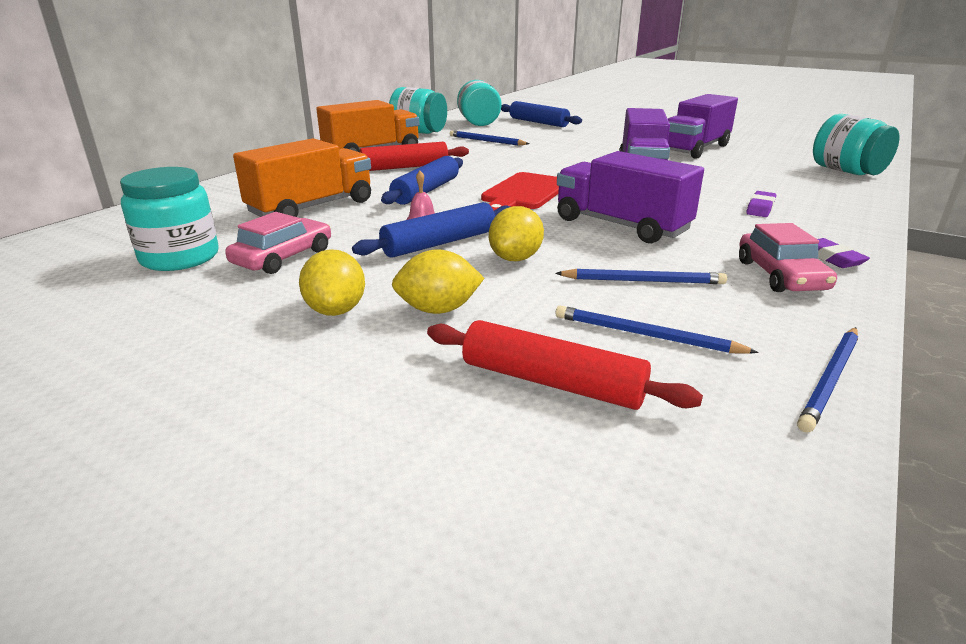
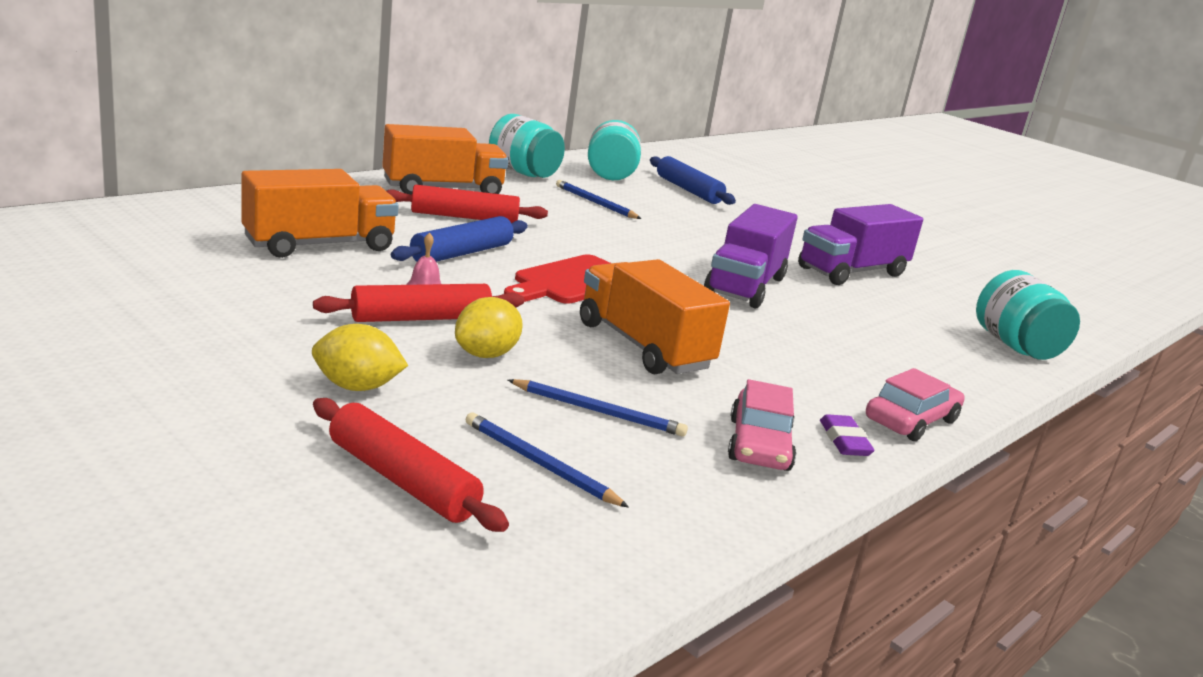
camera: 10 degrees right, 5 degrees down
(180, 257) = (147, 271): turquoise jar -> none
(283, 257) = (247, 295): pink car -> pink car (911, 420)
(336, 310) = (257, 362): yellow lemon -> none
(440, 243) = (421, 318): blue rolling pin -> red rolling pin
(621, 225) = (643, 346): purple truck -> orange truck
(760, 208) = (837, 365): purple eraser -> none
(830, 379) = (679, 551): blue pencil -> none

